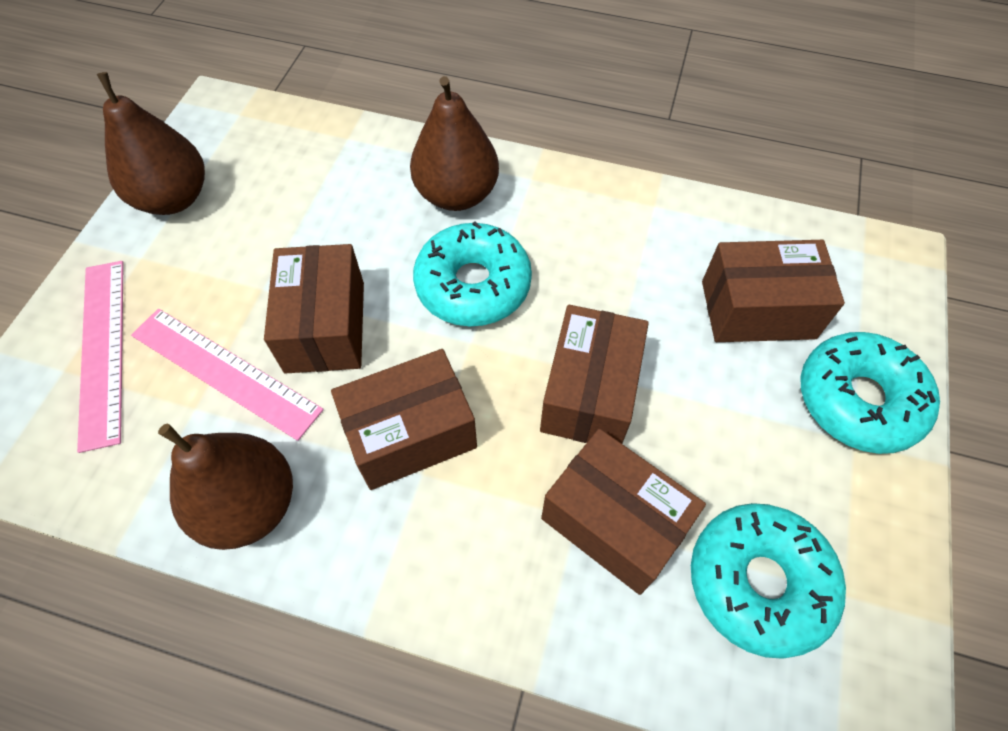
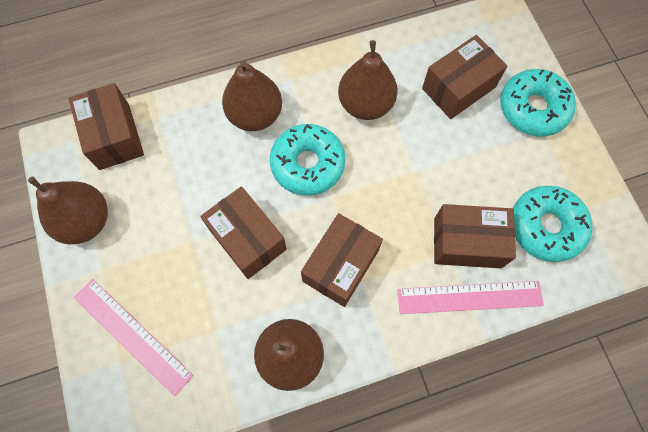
camera: 35 degrees left, 10 degrees up
(225, 371) = (214, 300): pink ruler -> pink ruler (469, 297)
(589, 393) = (410, 185): brown box -> brown box (114, 136)
(607, 258) = (366, 104): none -> brown pear

